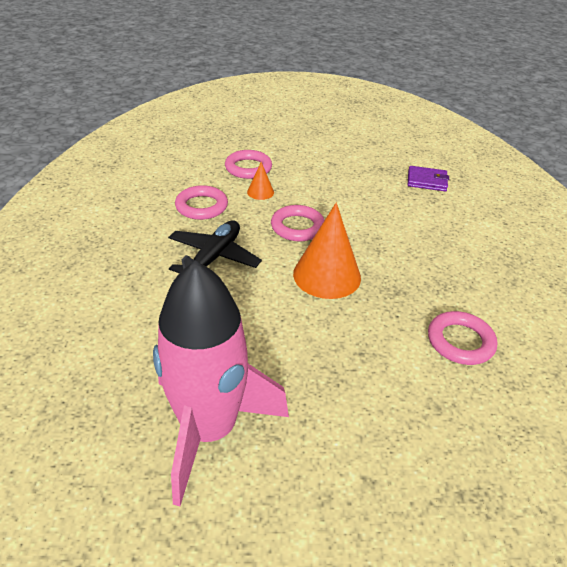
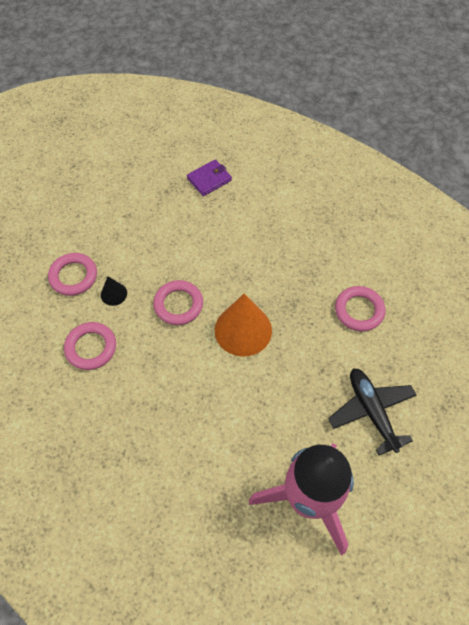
camera: 45 degrees left, 20 degrees up
(213, 258) = (160, 385): black plane -> black plane (371, 411)
(260, 192) = (114, 294): orange cone -> black cone

